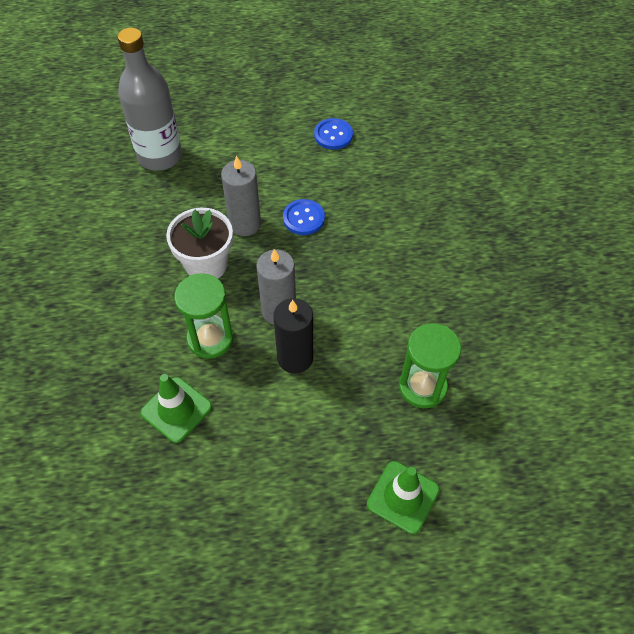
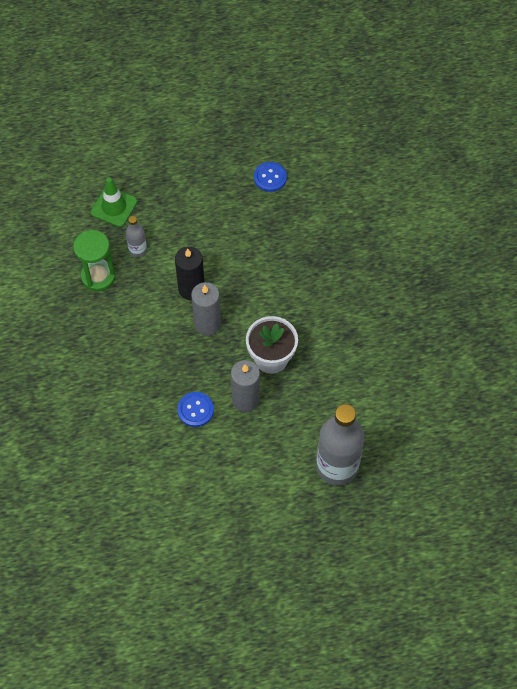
camera: 175 degrees right, 5 degrees up
(176, 410) = (270, 247): green traffic cone -> none
(210, 338) = (256, 298): green hourglass -> none
(333, 135) = (175, 507): blue button -> blue button (270, 177)
(367, 421) = (138, 250): none -> grey bottle

